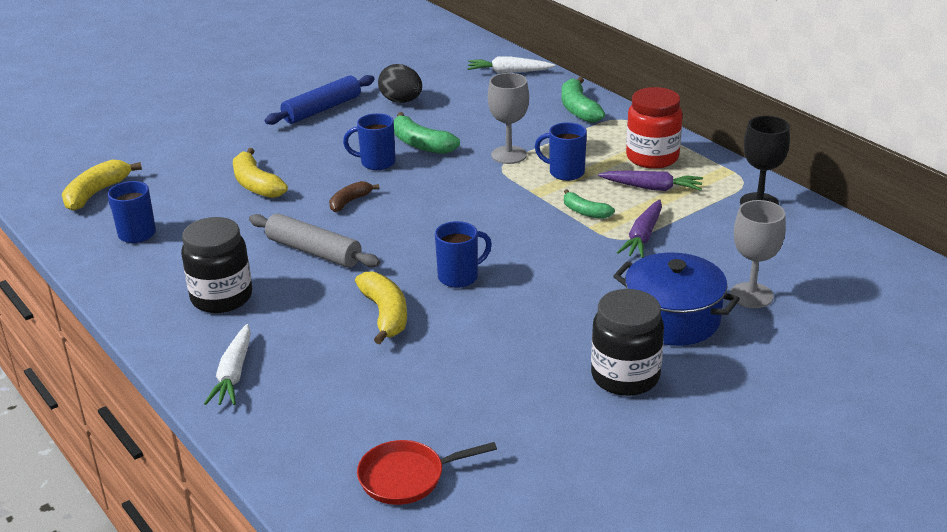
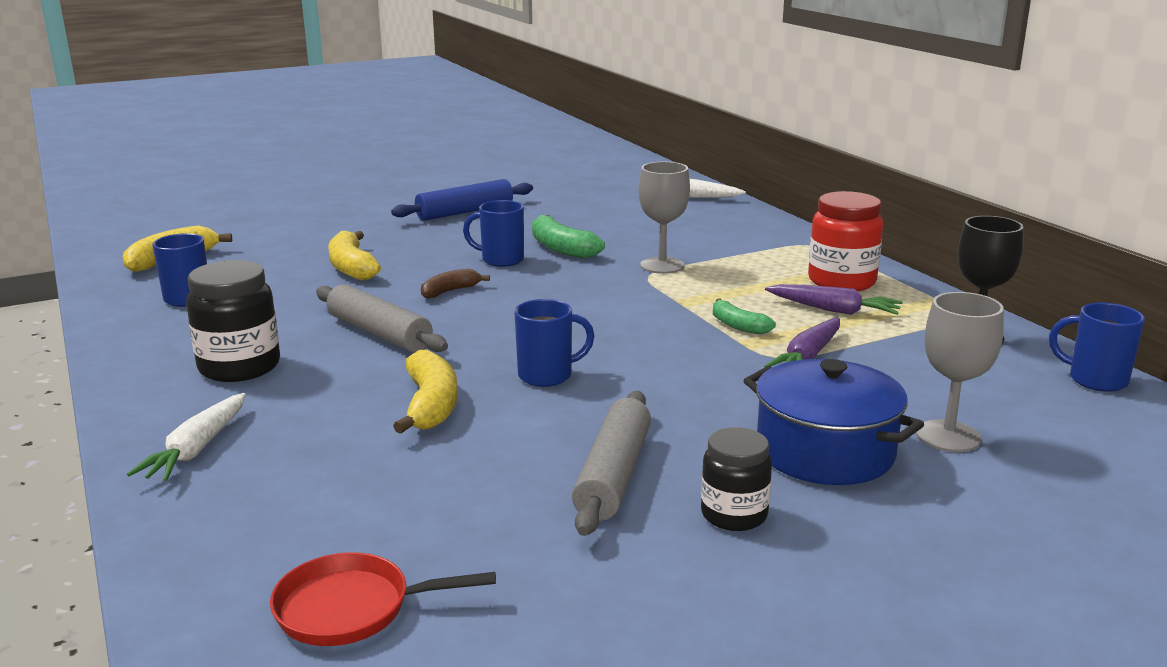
camera: 10 degrees right, 10 degrees down
(401, 101) = (557, 212): black egg -> none
(537, 357) = (614, 475): none -> grey rolling pin
(565, 172) = (725, 286): blue mug -> blue mug (1095, 380)
(578, 109) = (762, 233): green banana -> none
(625, 377) = (734, 515): black jar -> black jar, size x0.64

